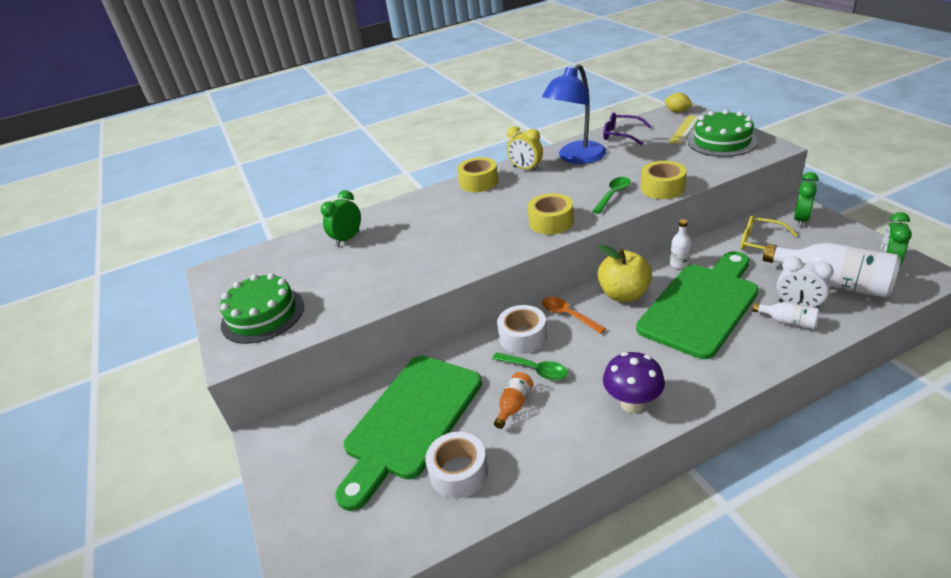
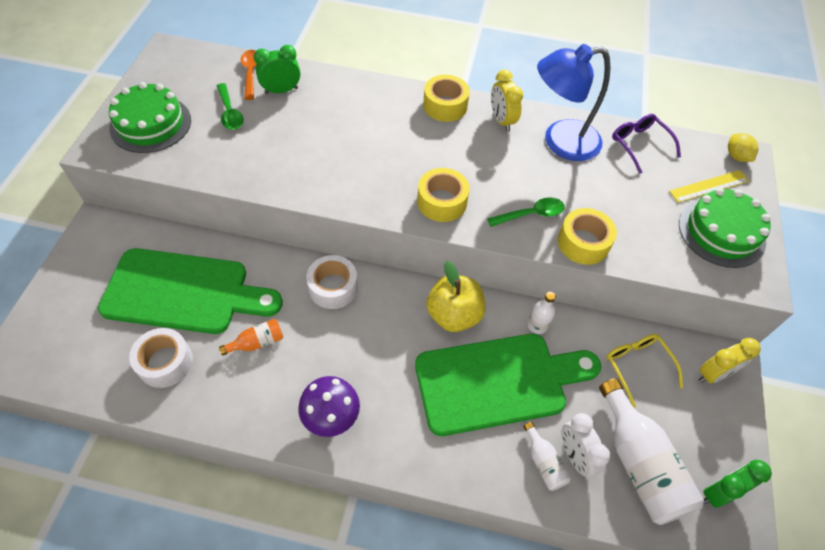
camera: 30 degrees right, 20 degrees up
(410, 421) = (183, 292): green cutting board -> green cutting board turned 150 degrees counterclockwise
(535, 370) = (306, 325): green spoon -> green spoon (230, 113)
(568, 315) = (388, 297): orange spoon -> orange spoon (251, 73)
(801, 220) = (713, 374): green clock -> yellow clock

